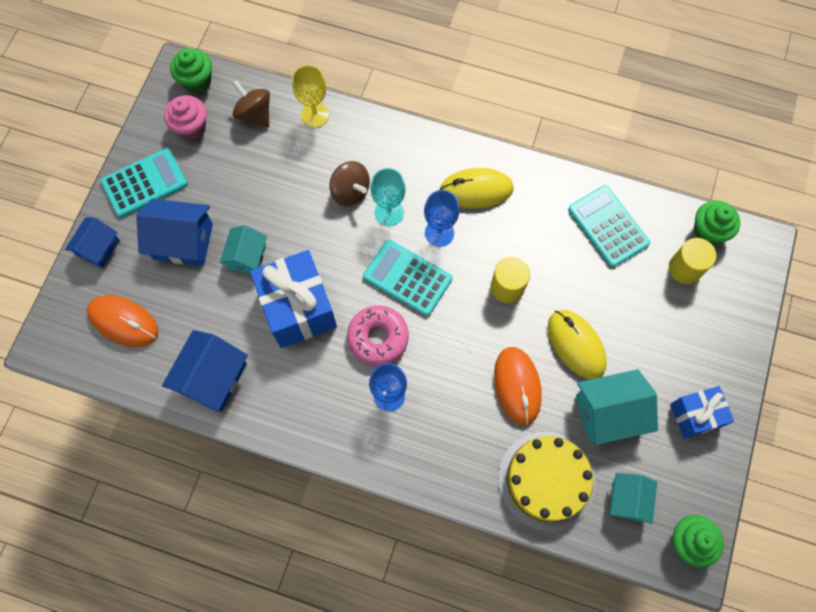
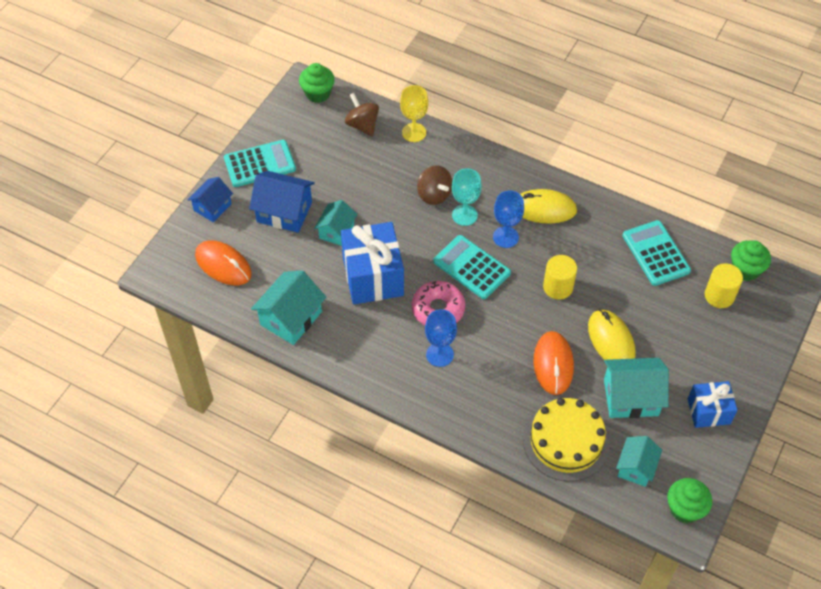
camera: 10 degrees right, 15 degrees down
(191, 127) = (307, 127): pink cupcake -> none
(213, 378) = (291, 318): blue house -> turquoise house

